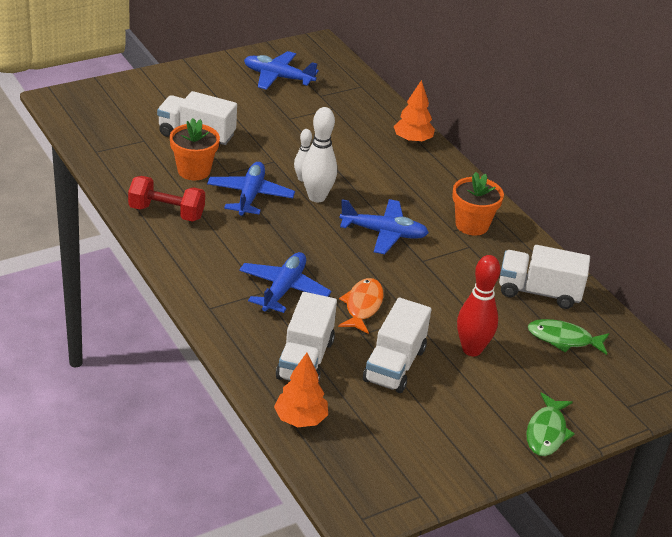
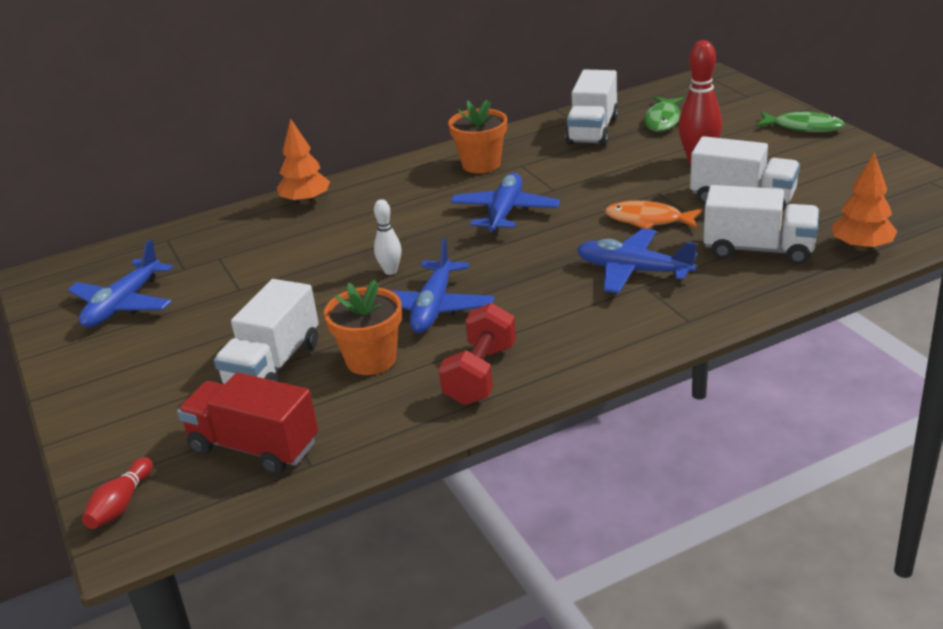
camera: 80 degrees left, 5 degrees down
(82, 95) = (121, 505): none -> red bowling pin
(117, 132) = (254, 447): none -> red truck
(250, 196) = (433, 308): blue plane -> blue plane turned 90 degrees counterclockwise
(317, 197) = (433, 259): white bowling pin -> none

